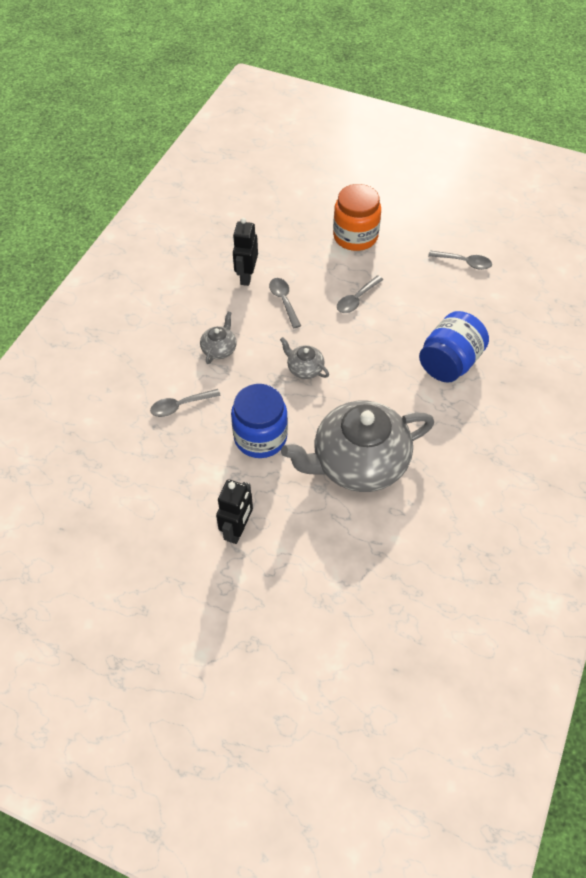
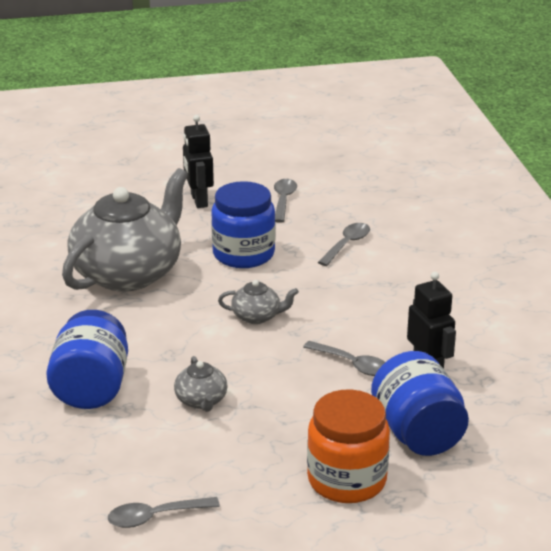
camera: 145 degrees right, 25 degrees down
(219, 349) = (367, 295): grey teapot -> grey teapot (201, 400)
(295, 243) = (417, 433): none -> blue jar
(356, 299) = (265, 404): grey spoon -> grey spoon (283, 200)

